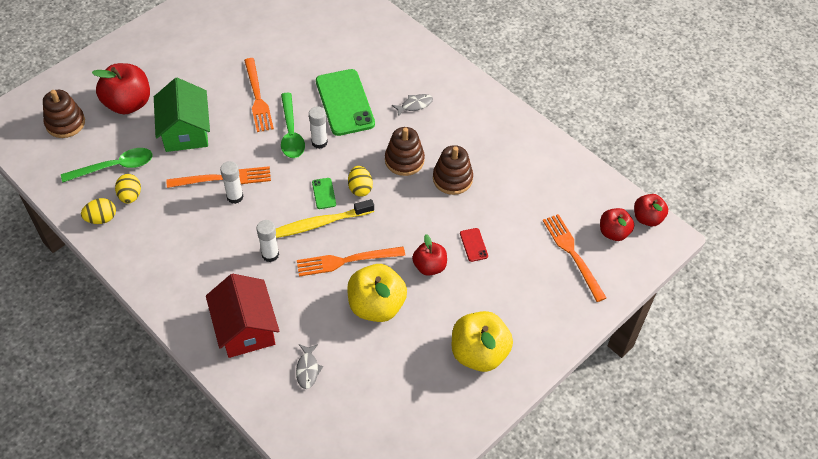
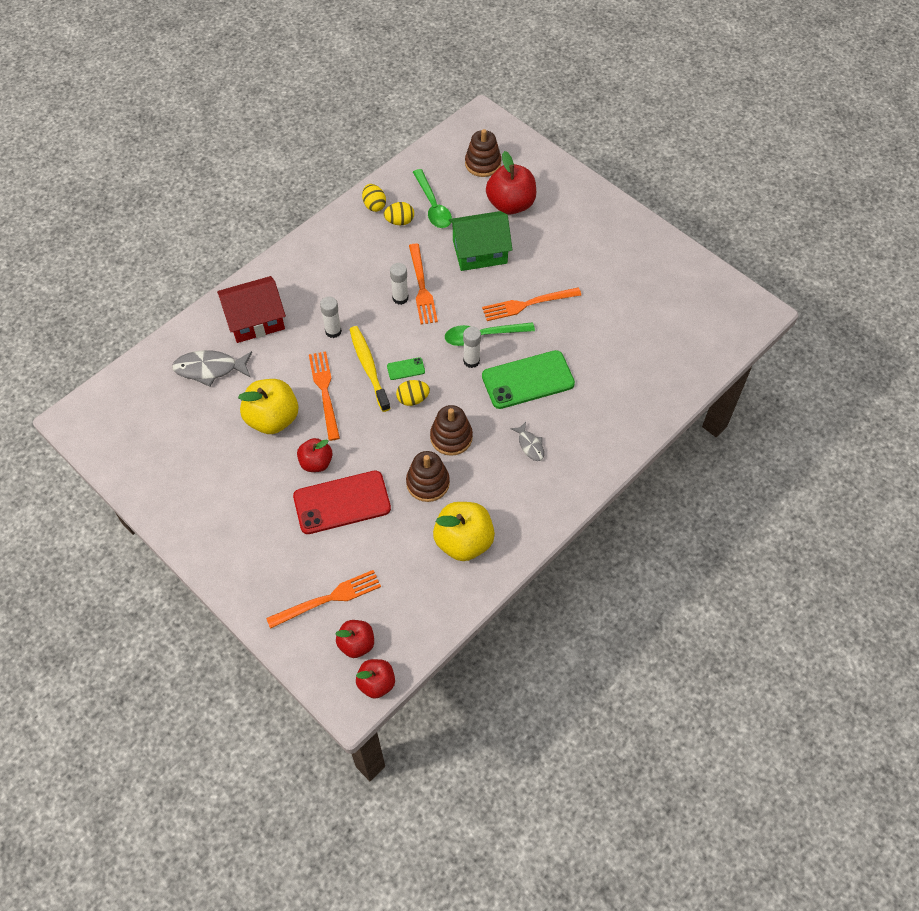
camera: 90 degrees right, 5 degrees up
(307, 369) = (210, 369): grey fish -> grey fish, size x1.75
(473, 245) = (342, 502): red phone -> red phone, size x2.37
(479, 353) = (215, 506): yellow apple -> yellow apple (463, 541)

